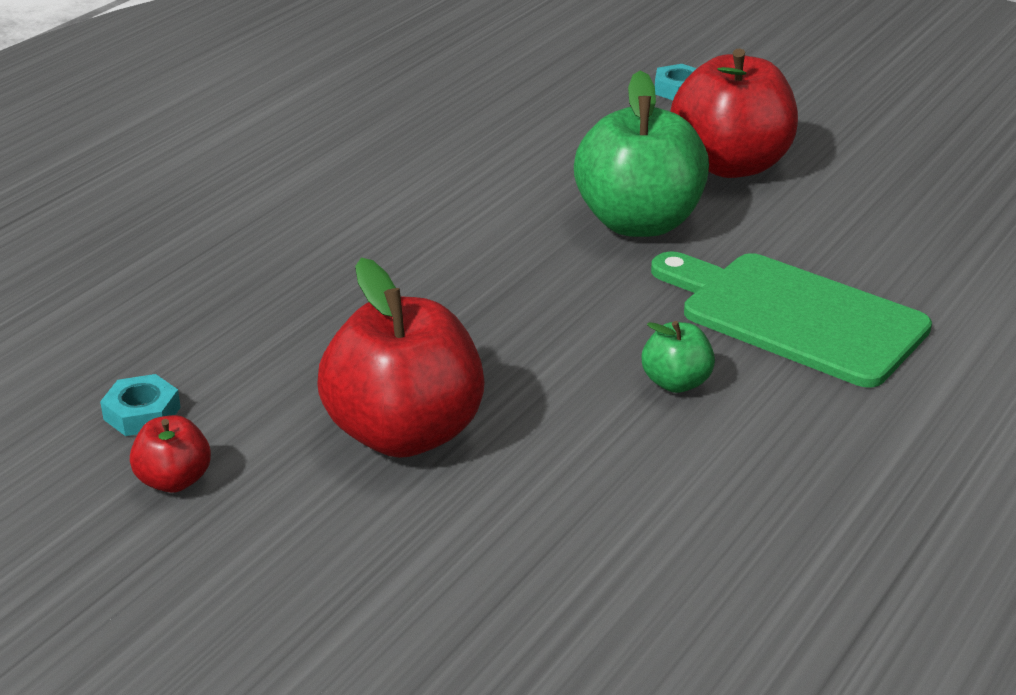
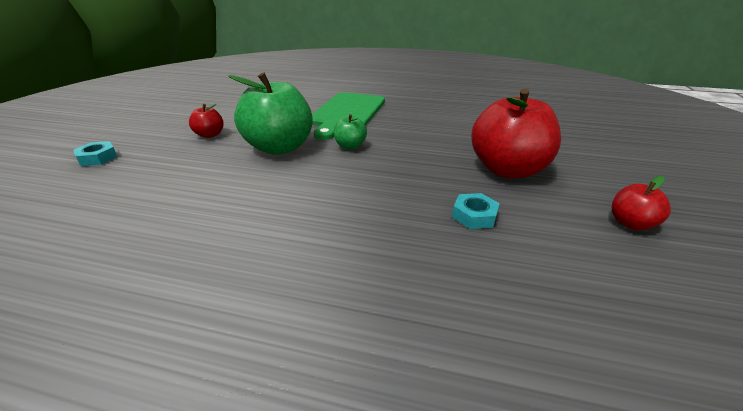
camera: 110 degrees left, 0 degrees up
(142, 413) = (607, 260): turquoise nut -> turquoise nut (474, 216)
(676, 383) = (410, 125): green apple -> green apple (350, 146)
(731, 165) = (210, 135): red apple -> red apple, size x0.47

